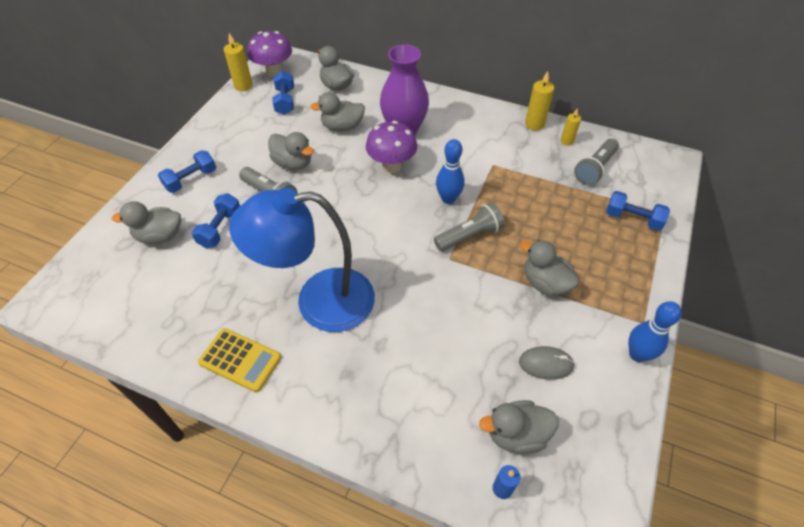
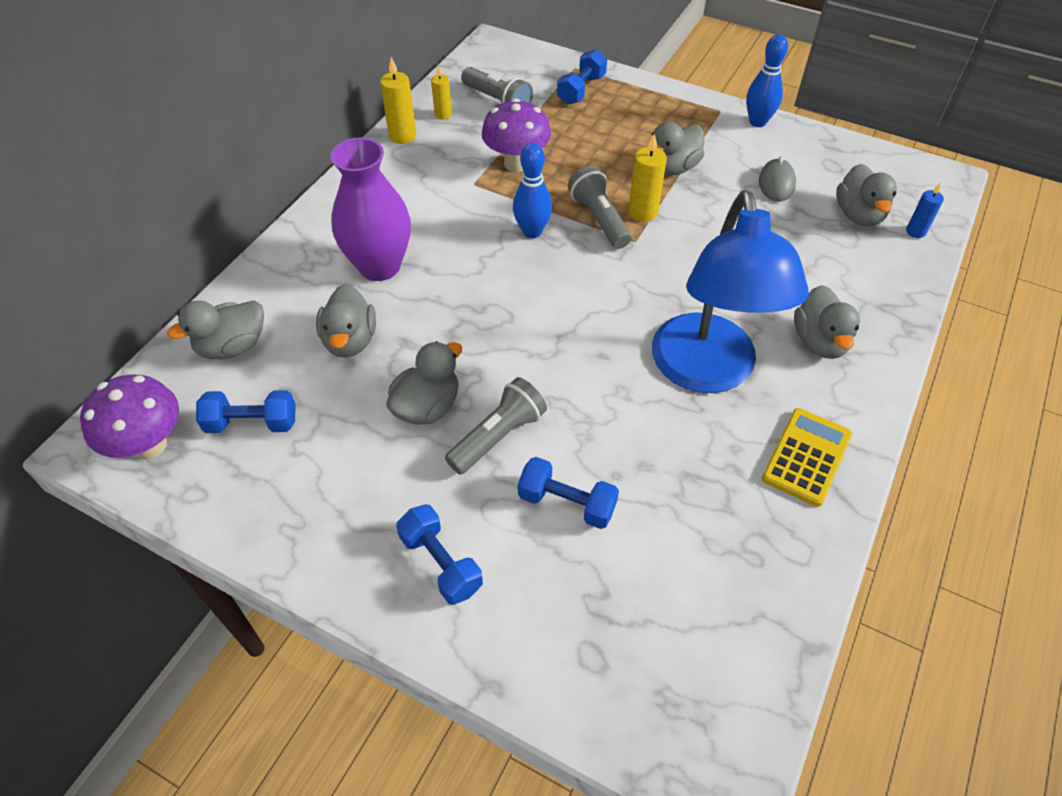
camera: 85 degrees left, 0 degrees up
(160, 236) = (578, 597): grey duck -> grey duck (819, 342)
(243, 86) = (175, 497): yellow candle -> yellow candle (643, 212)
(391, 166) = (457, 284): purple mushroom -> purple mushroom (516, 163)

